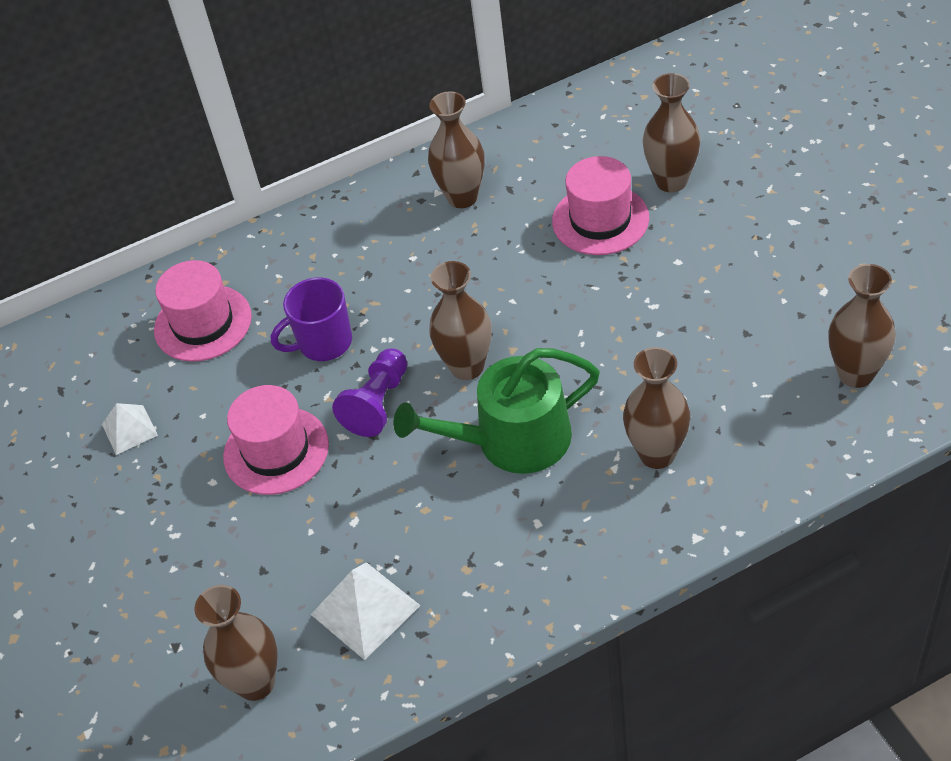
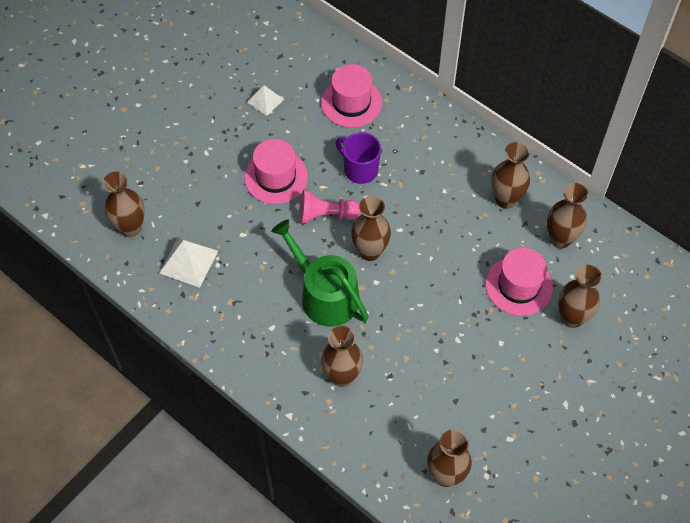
camera: 60 degrees right, 10 degrees up
(378, 403) = (326, 215): purple pawn -> pink pawn
(550, 160) = (560, 239): none -> brown vase

